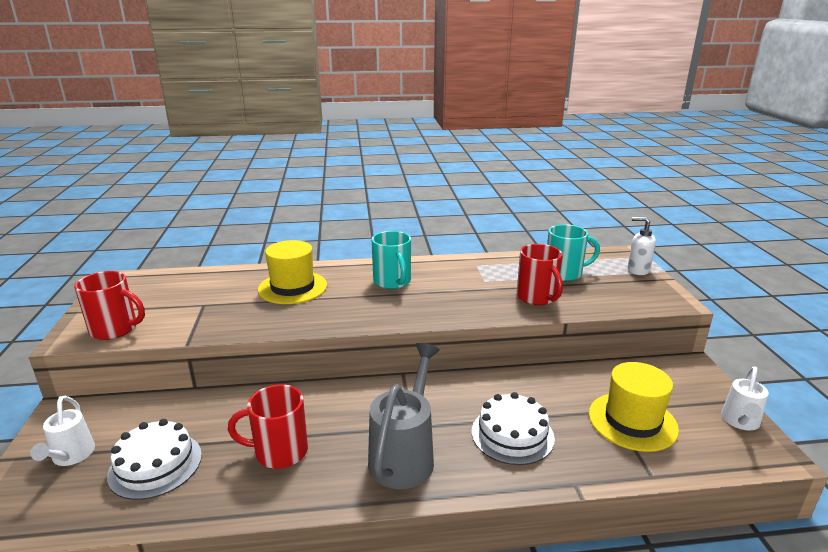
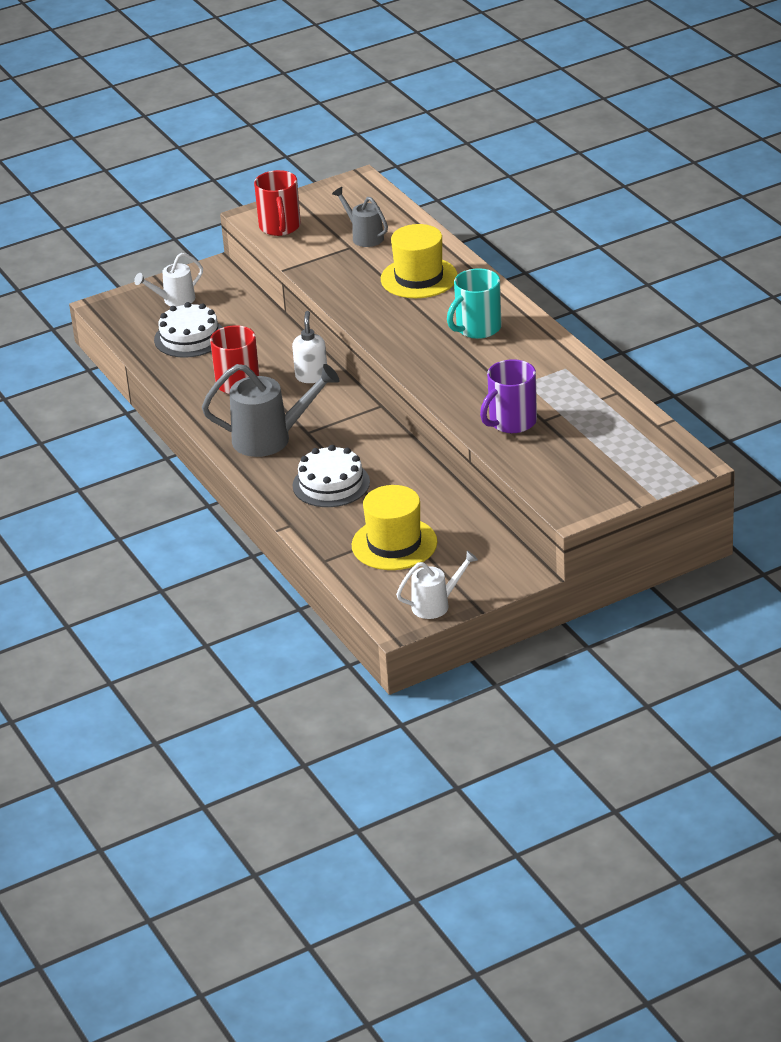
camera: 70 degrees right, 10 degrees up
(198, 295) = (364, 236): none -> grey watering can
(537, 297) = (511, 422): red mug -> purple mug
(564, 273) = (590, 429): turquoise mug -> none
(637, 270) = (643, 478): white soap dispenser -> white soap dispenser (311, 376)
(740, 422) = (436, 605): white watering can -> white watering can turned 150 degrees clockwise

